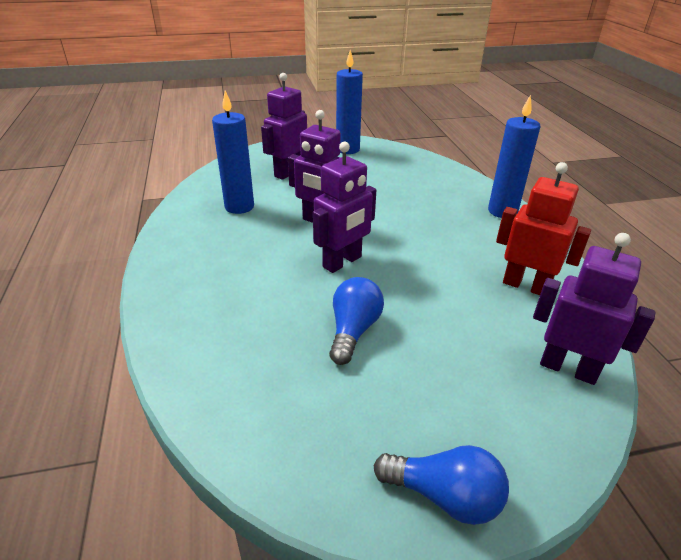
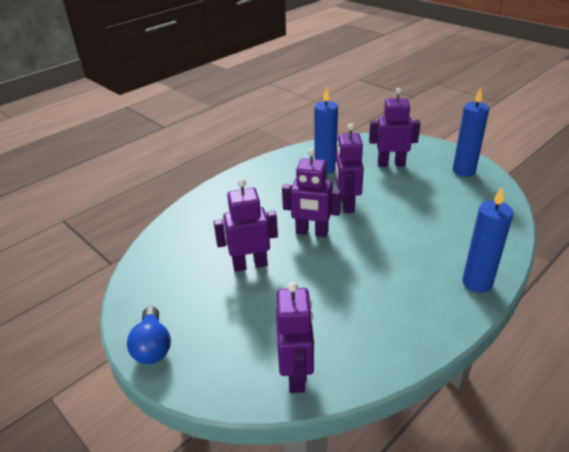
camera: 60 degrees right, 0 degrees up
(353, 330) = (250, 265): blue light bulb -> purple robot
(526, 286) = (376, 327): red robot -> none

